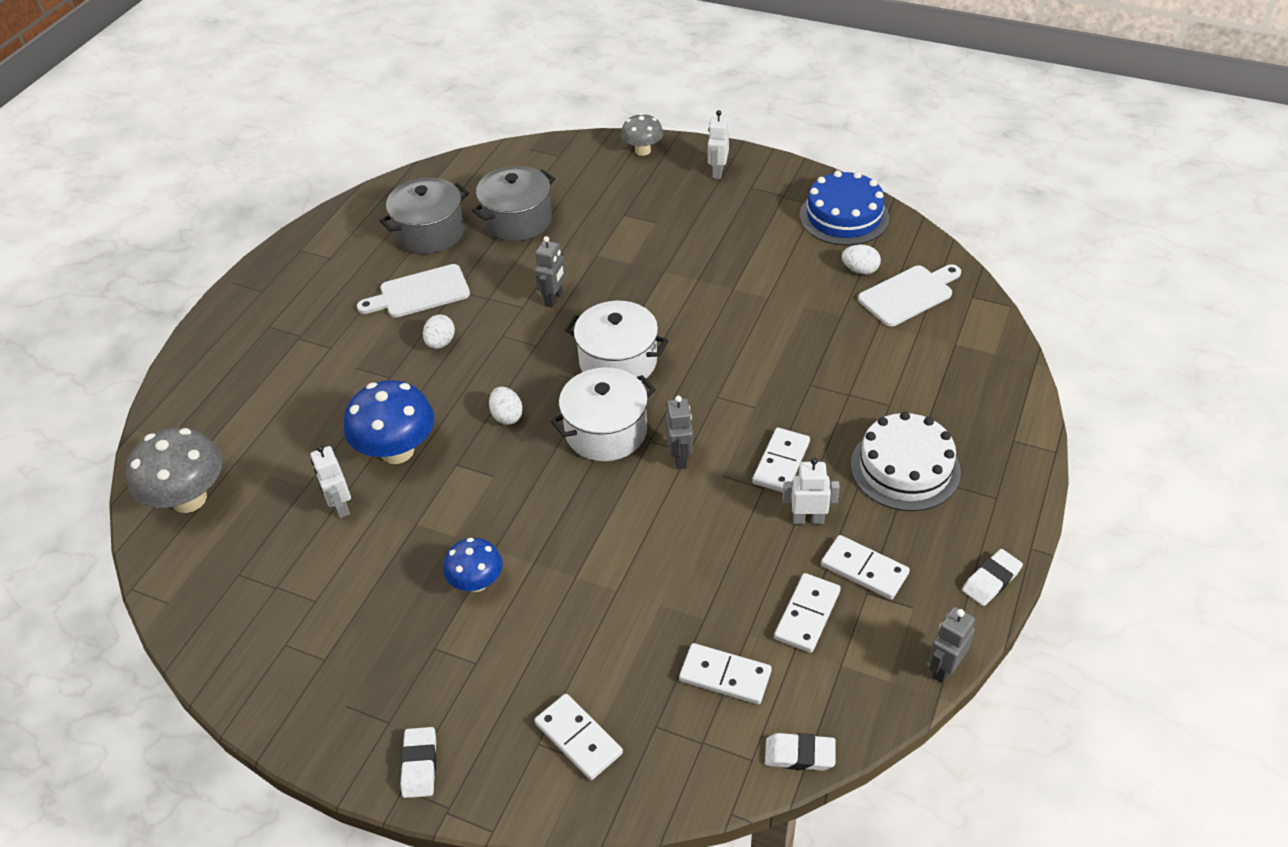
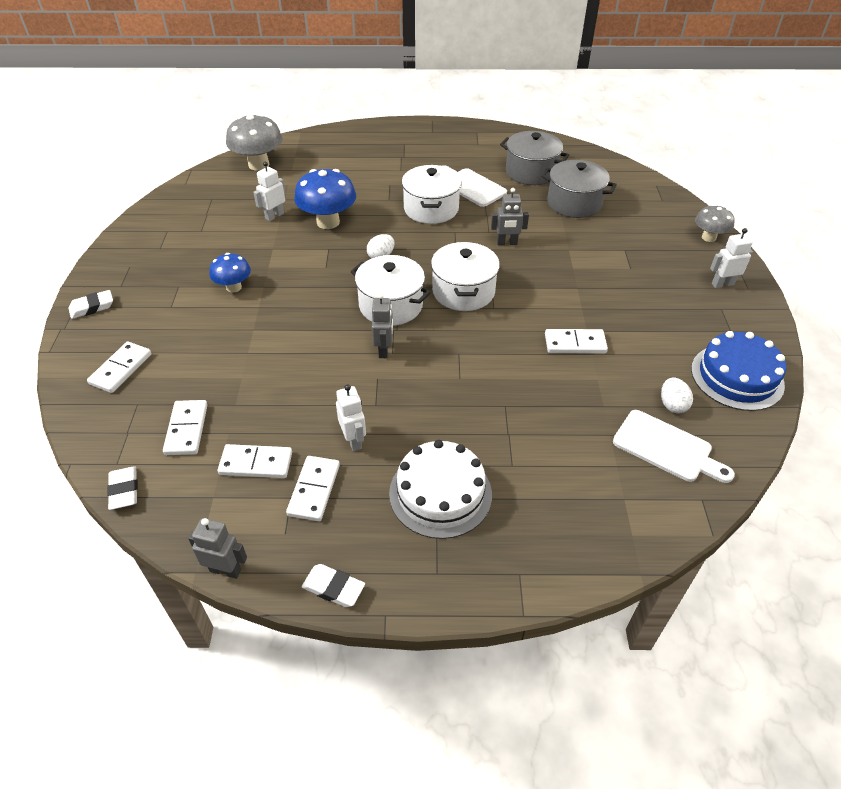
camera: 65 degrees right, 0 degrees up
(440, 343) = (431, 209): white egg -> white pot
(680, 458) = (384, 350): grey robot -> grey robot turned 60 degrees counterclockwise
(781, 462) = (407, 409): white domino -> white domino (575, 343)

